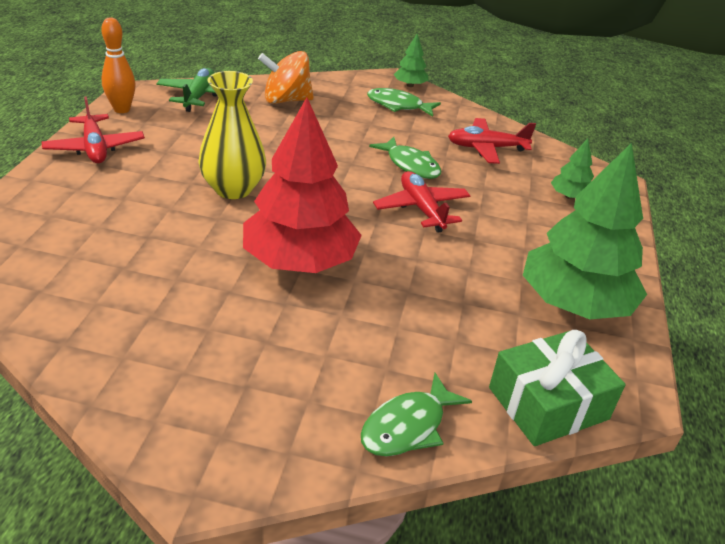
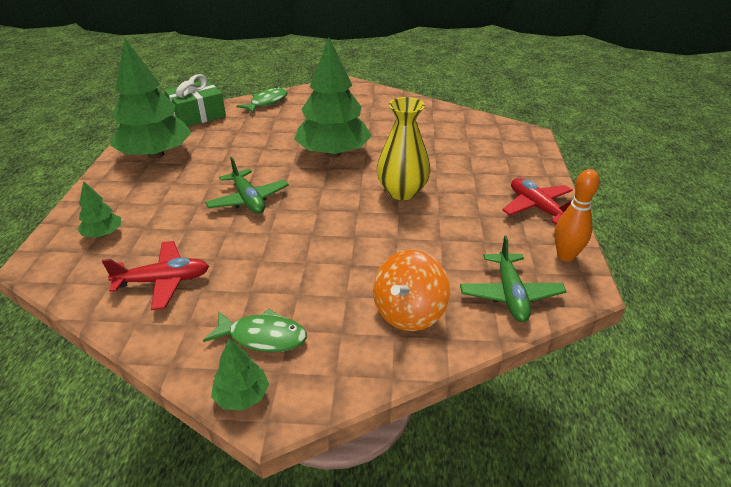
camera: 175 degrees right, 0 degrees up
(286, 100) = (409, 312): orange spinning top -> orange spinning top turned 135 degrees clockwise
(300, 261) = (333, 153): red tree -> green tree
(410, 165) = (254, 241): green fish -> none
(421, 209) = (248, 200): red plane -> green plane

